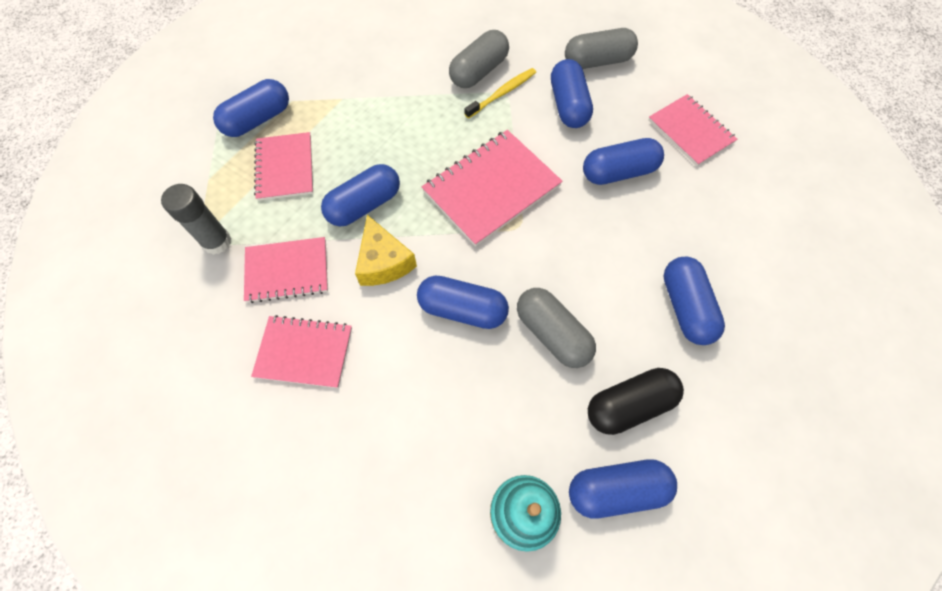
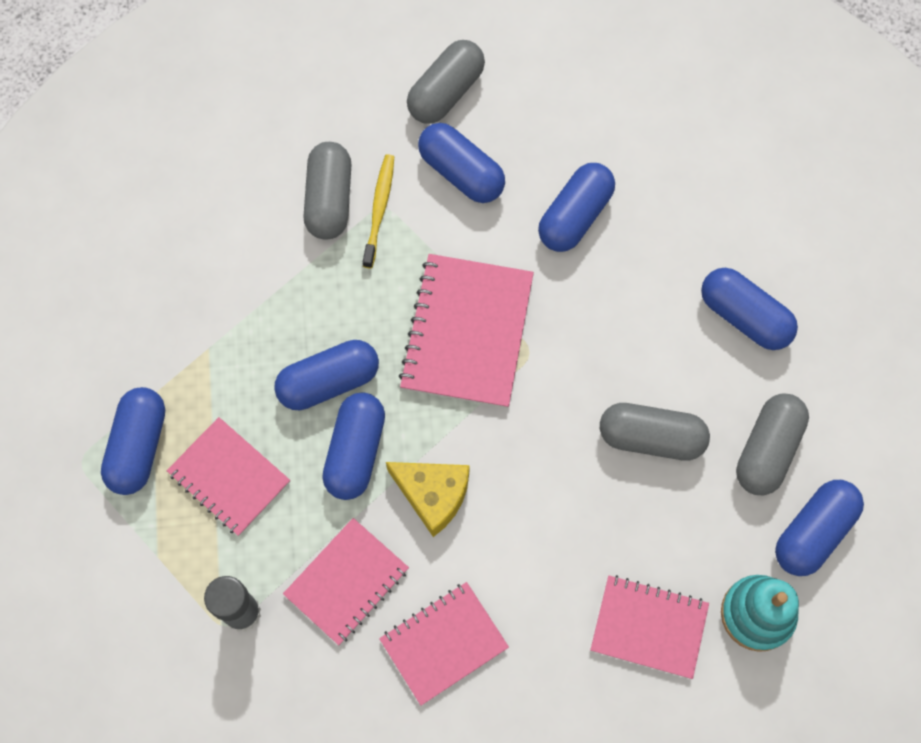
camera: 40 degrees left, 5 degrees up
(462, 309) = (551, 480): blue capsule -> blue capsule (329, 382)
(629, 405) = (767, 450): black capsule -> grey capsule
(690, 131) = (607, 114): pink notebook -> pink notebook (649, 627)

